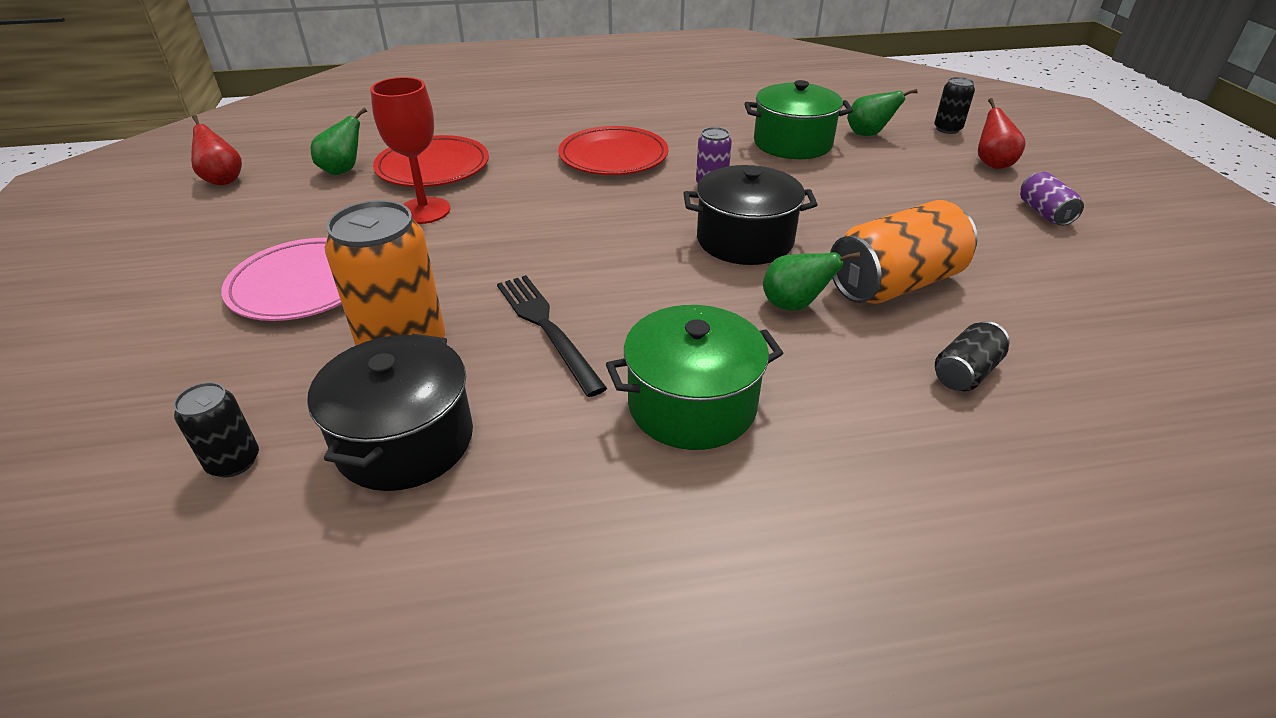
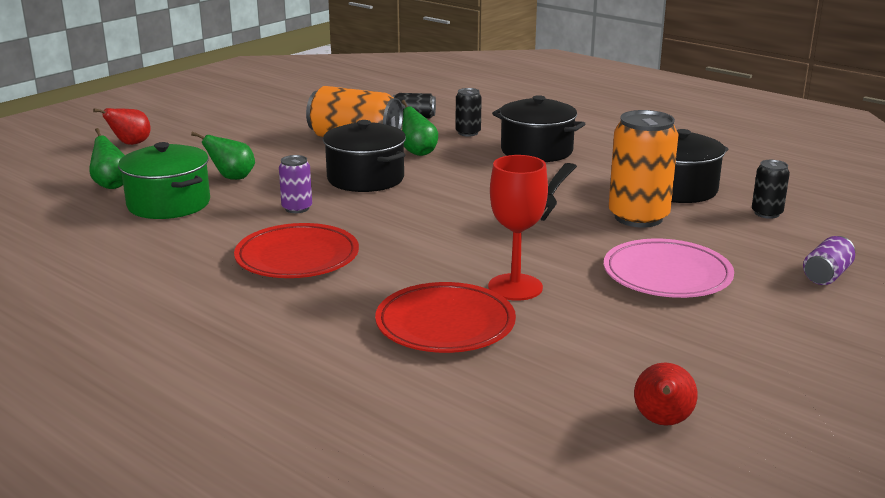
camera: 130 degrees left, 15 degrees down
(343, 170) = (527, 366): green pear -> green pear (232, 178)
(692, 405) = (536, 151): green pot -> black pot
(947, 129) = (65, 165): black can -> black can (468, 133)
(1044, 213) = (203, 124): purple can -> purple can (827, 275)

